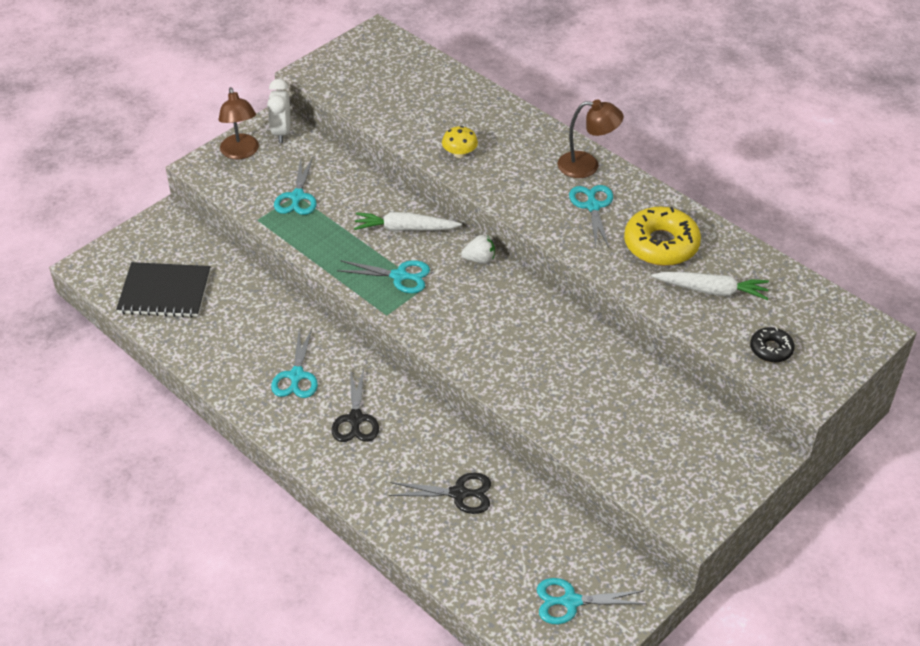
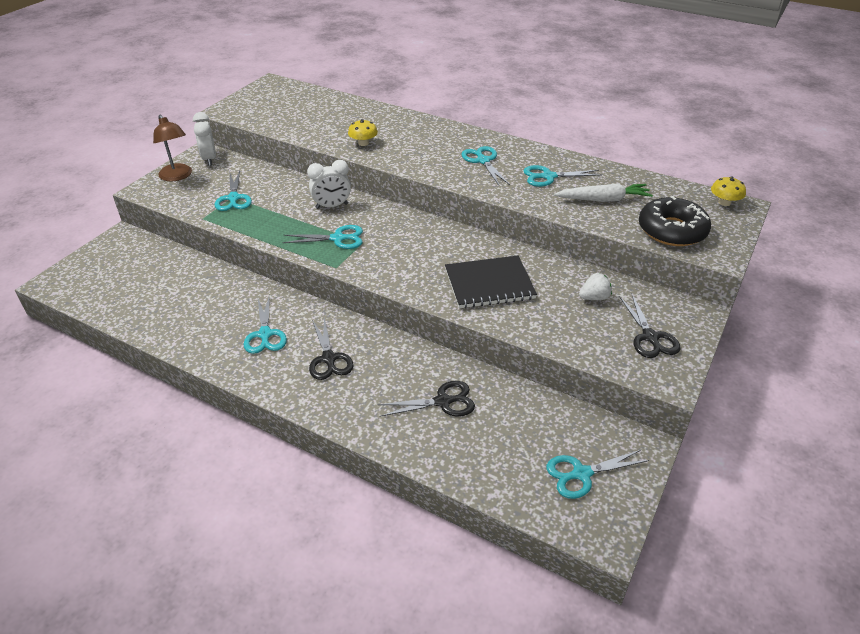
camera: 15 degrees left, 5 degrees down
(165, 292) = (128, 291): black notebook -> black notebook (489, 284)
(405, 229) = (332, 206): white carrot -> white clock
(479, 259) = (401, 217): white strawberry -> white strawberry (594, 297)
(587, 166) = (467, 137): brown lamp -> none
(661, 244) = (548, 176): yellow donut -> turquoise scissors
(697, 472) = (650, 337): none -> black scissors
(771, 349) = (672, 230): black donut -> black donut, size x1.87
(857, 322) = (724, 202): none -> yellow mushroom

